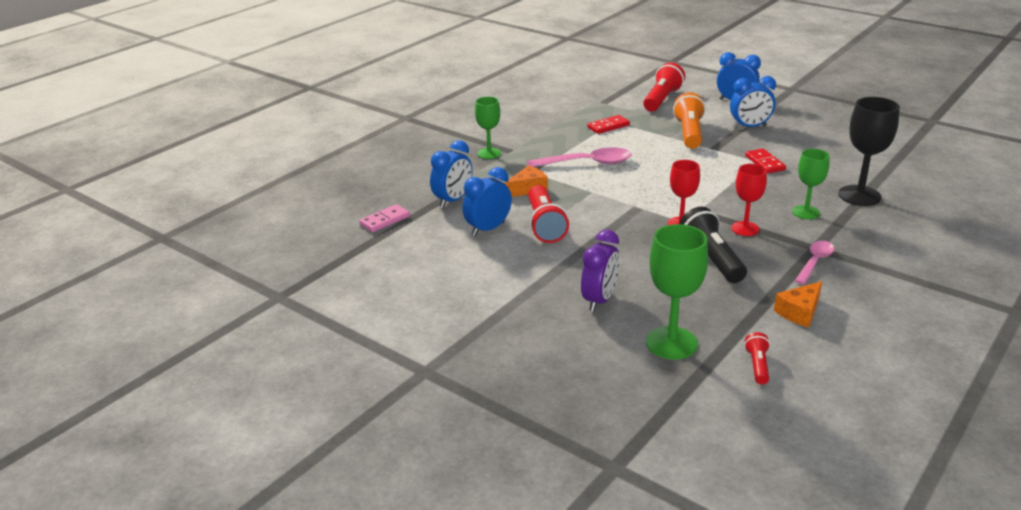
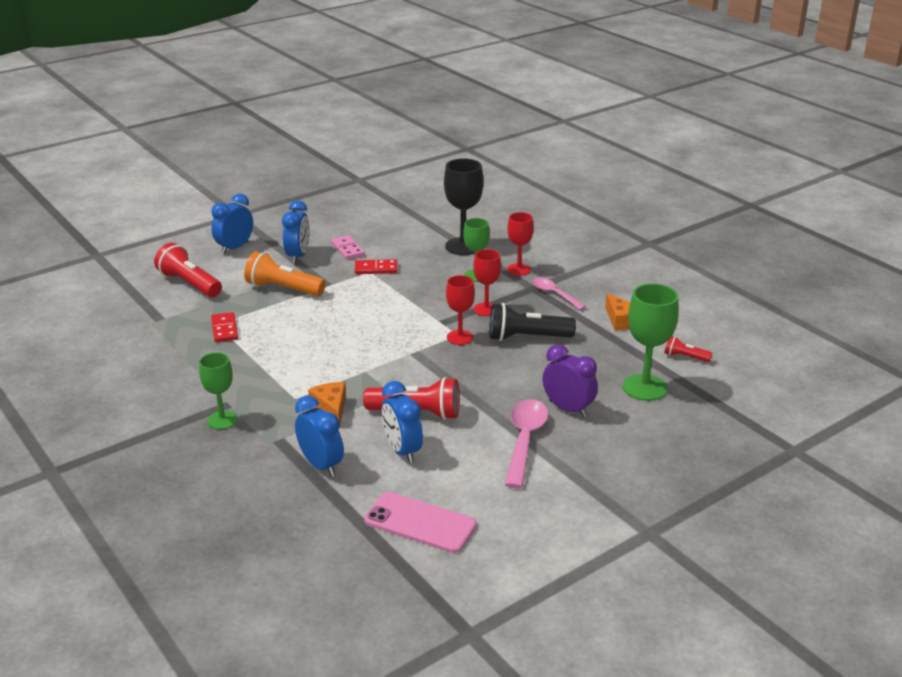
camera: 75 degrees left, 0 degrees up
(385, 220) = (335, 525): pink domino -> pink domino (348, 249)
(399, 253) = (420, 523): none -> pink phone
(587, 163) = (301, 360): pink spoon -> pink spoon (524, 440)
(846, 233) = (518, 269): none -> red goblet

